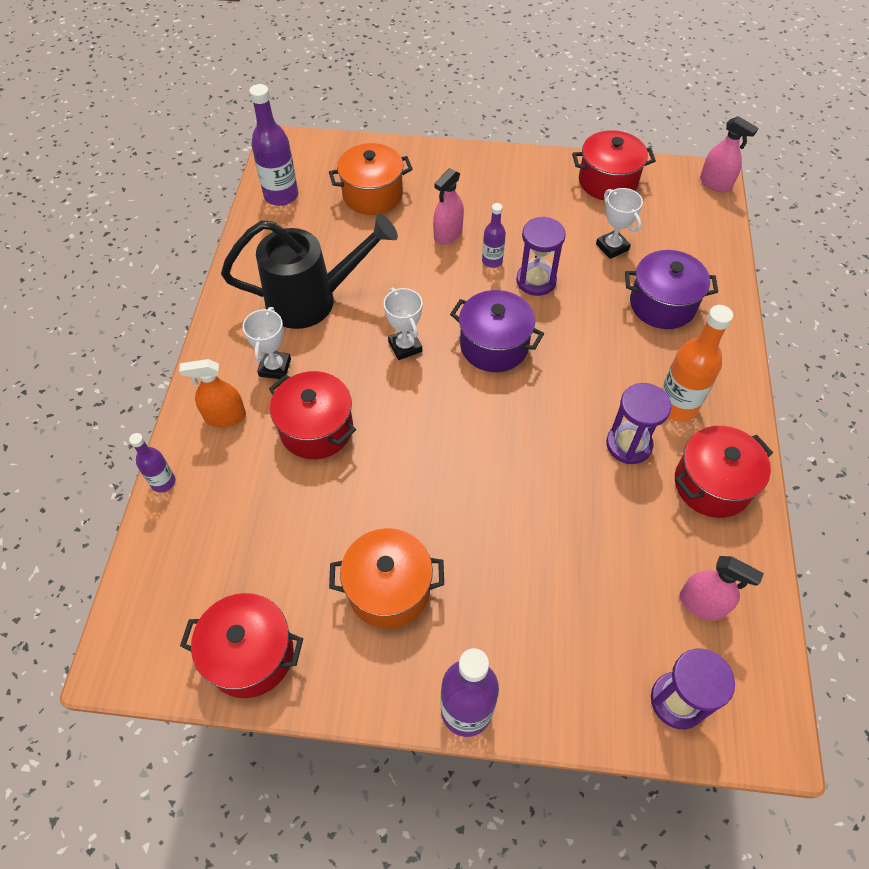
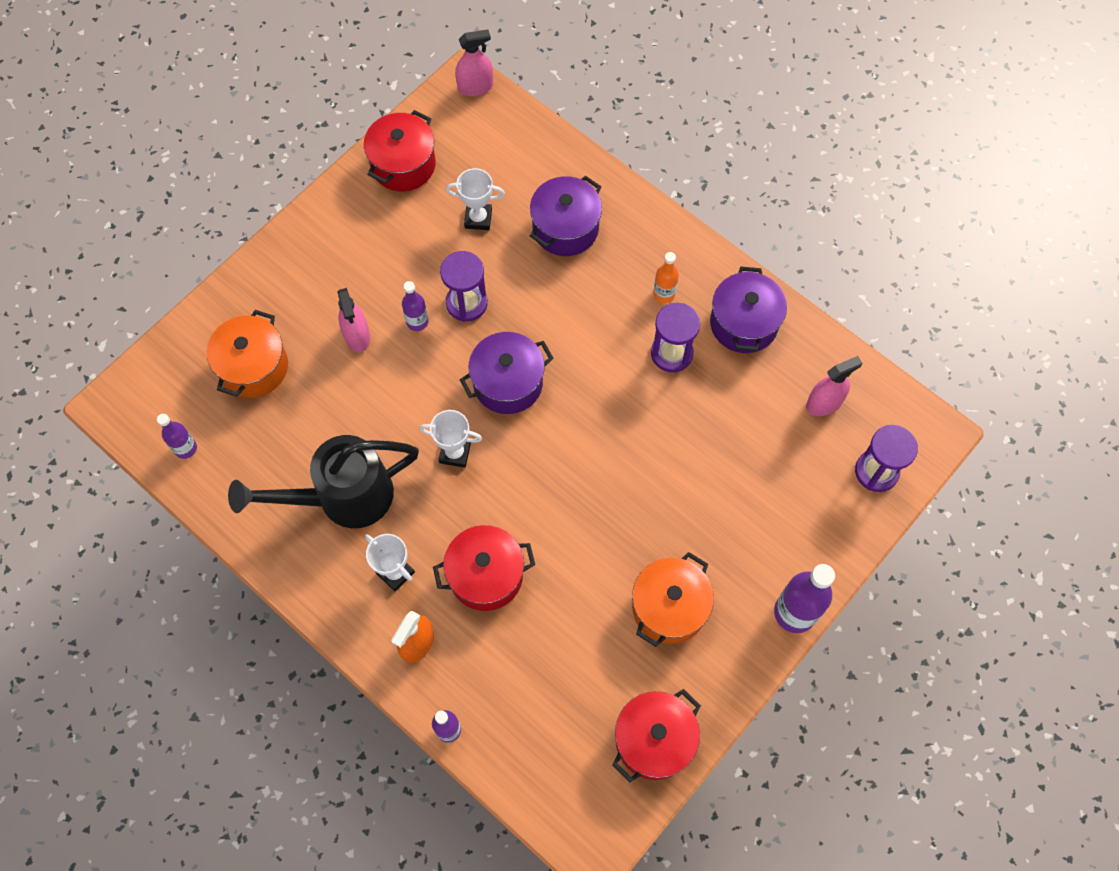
camera: 55 degrees left, 10 degrees up
(281, 195) = (185, 448): purple bottle -> purple bottle, size x0.57
(312, 300) = (343, 497): black watering can -> black watering can turned 135 degrees counterclockwise
(677, 406) = (664, 294): orange bottle -> orange bottle, size x0.57
(712, 484) = (743, 323): red pot -> purple pot

